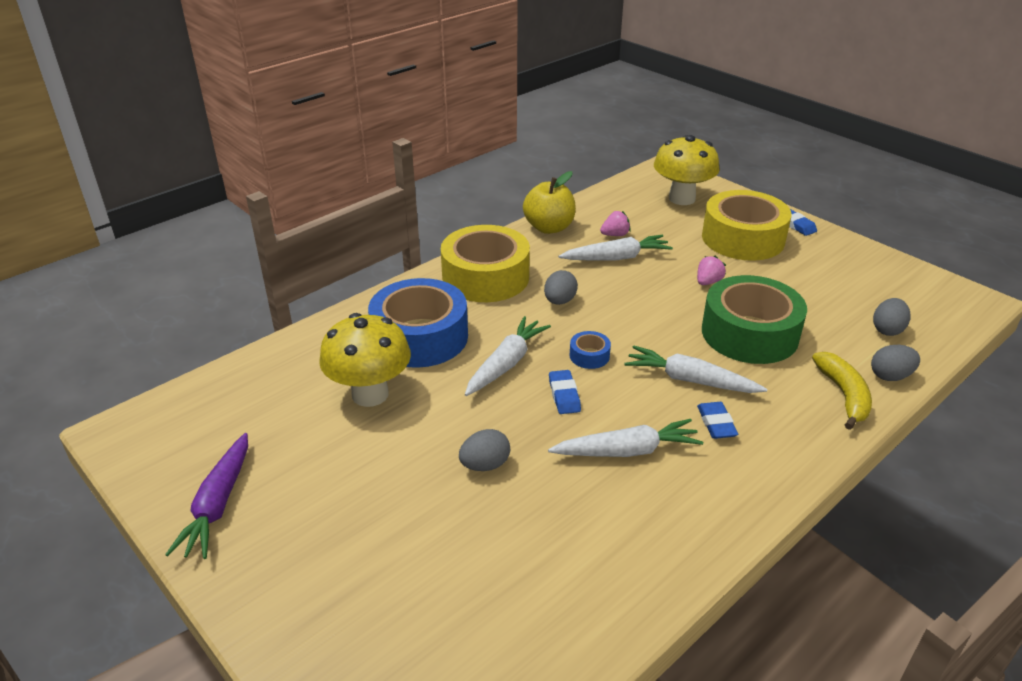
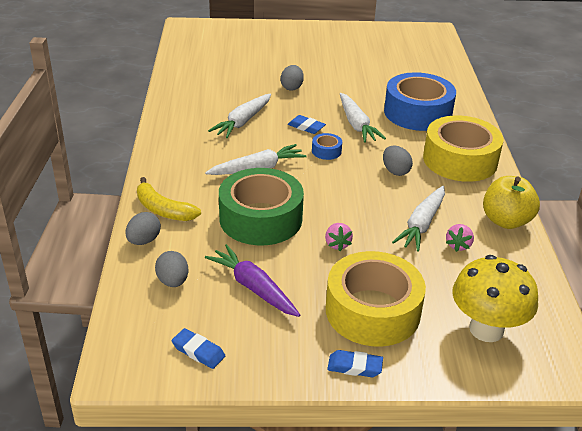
camera: 130 degrees right, 0 degrees up
(218, 504) = (356, 35): purple carrot -> purple carrot (253, 288)
(370, 394) = (384, 83): yellow mushroom -> none
(716, 423) = (217, 155): blue eraser -> blue eraser (198, 351)

